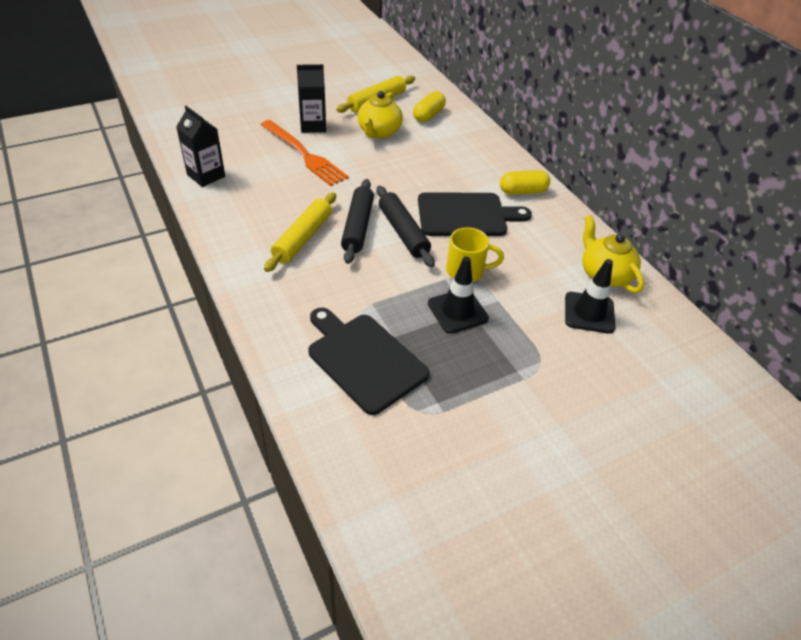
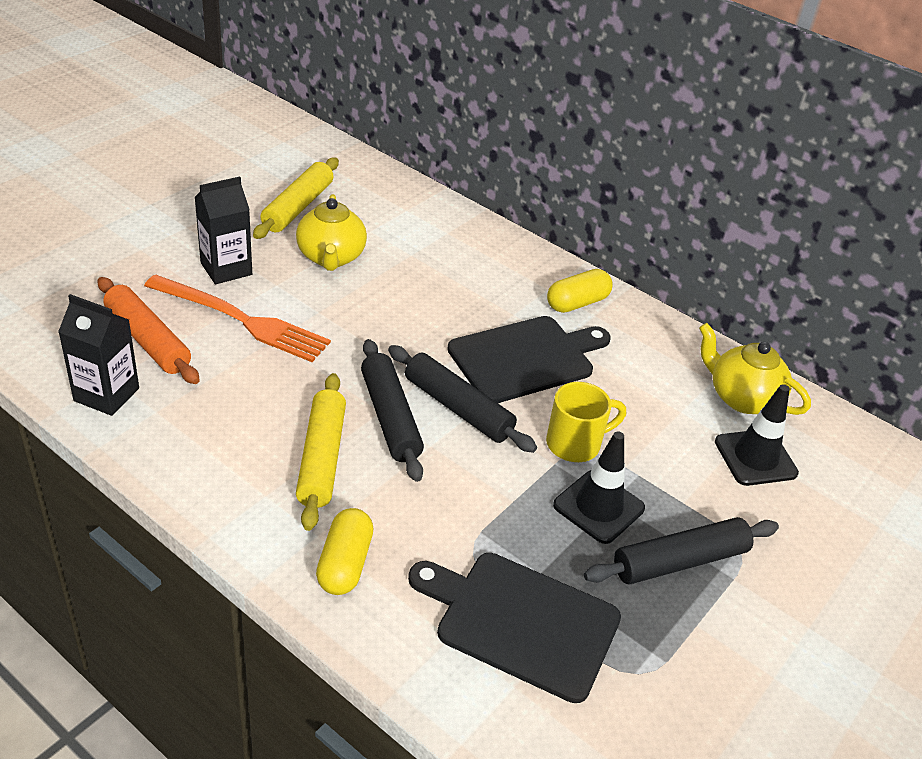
camera: 25 degrees left, 5 degrees down
(245, 153) = (148, 339): none -> orange rolling pin
(428, 115) = (385, 214): yellow capsule -> yellow capsule (344, 564)
(492, 357) = (679, 561): none -> black rolling pin

